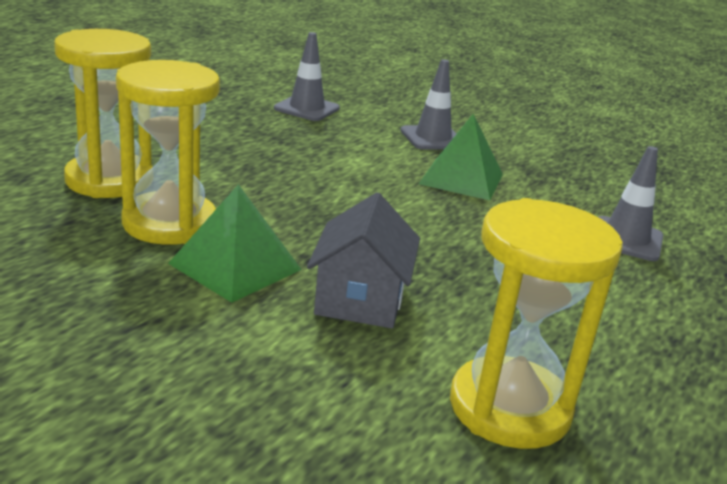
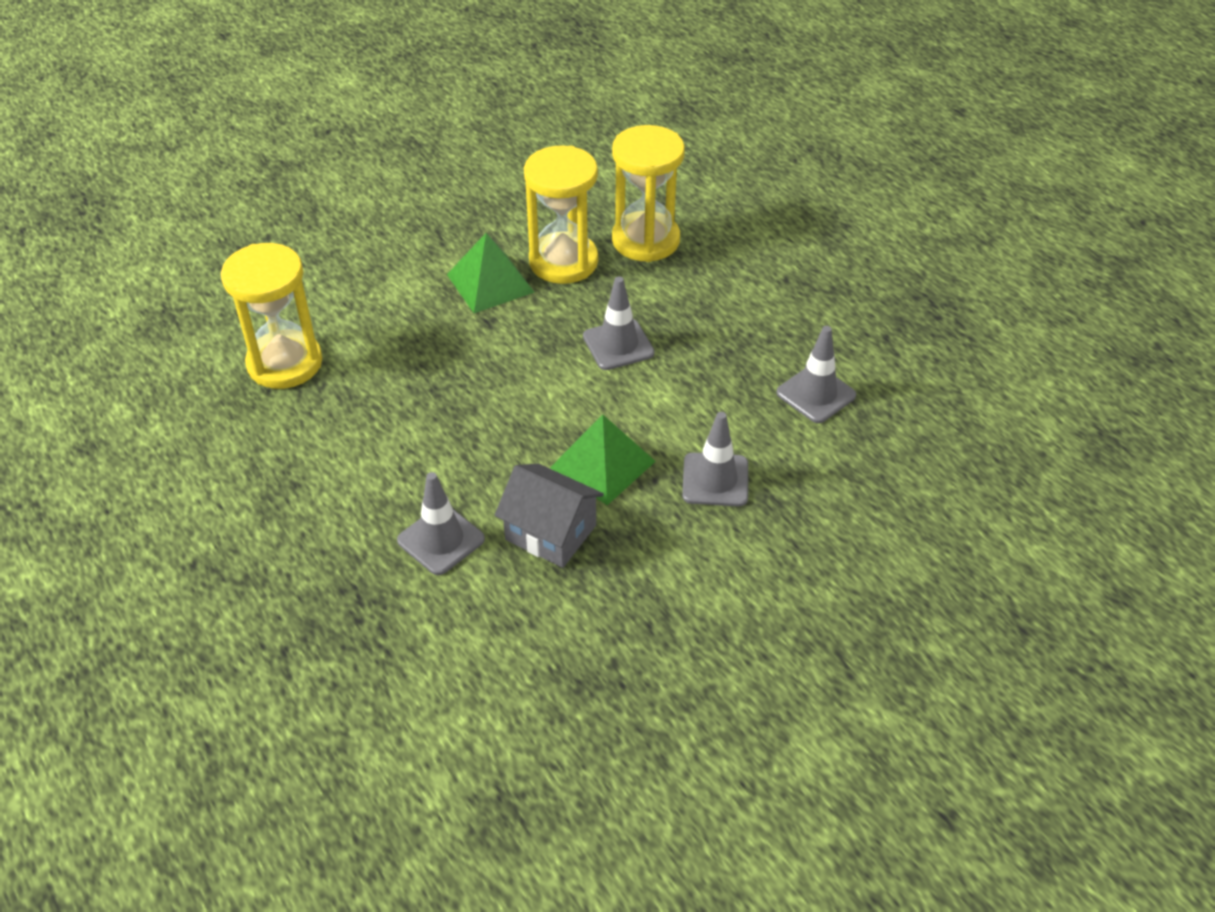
camera: 115 degrees right, 20 degrees up
(300, 183) = (618, 345): none -> grey traffic cone
(360, 299) = (424, 332): grey house -> grey house (550, 532)

